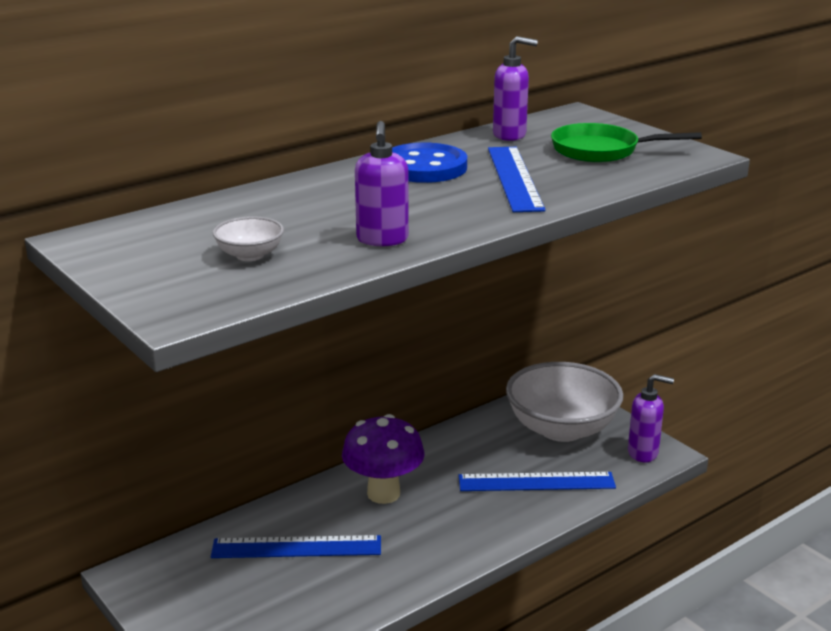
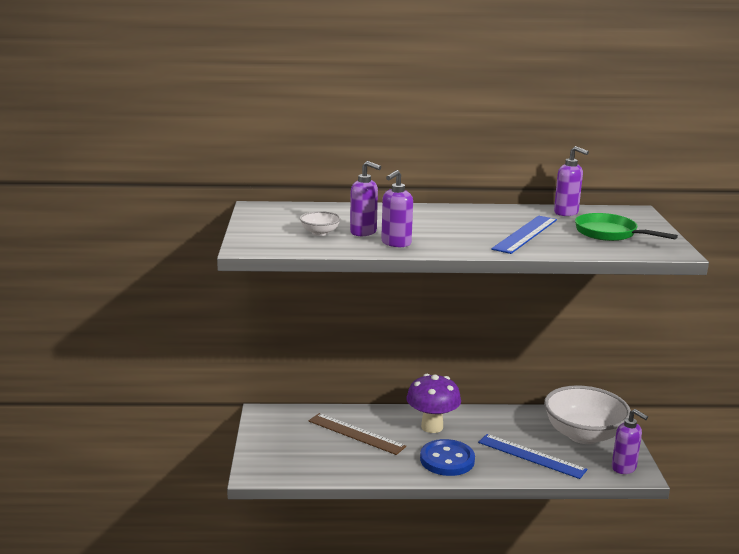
camera: 35 degrees right, 5 degrees down
(296, 547) = (356, 433): blue ruler -> brown ruler
(311, 236) = (363, 232): none -> purple soap dispenser
(424, 167) = (482, 216): blue button -> blue button (447, 460)

